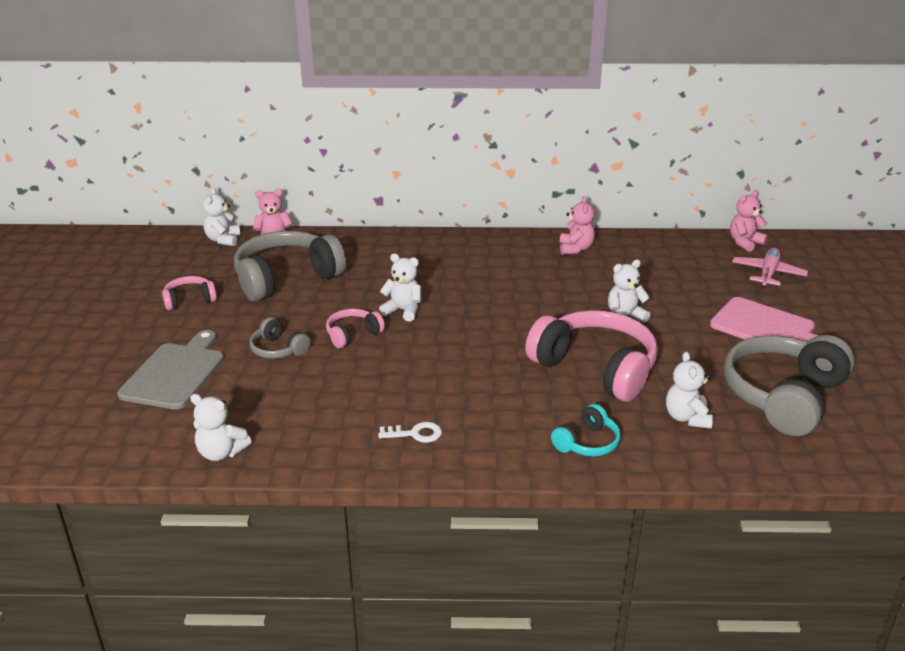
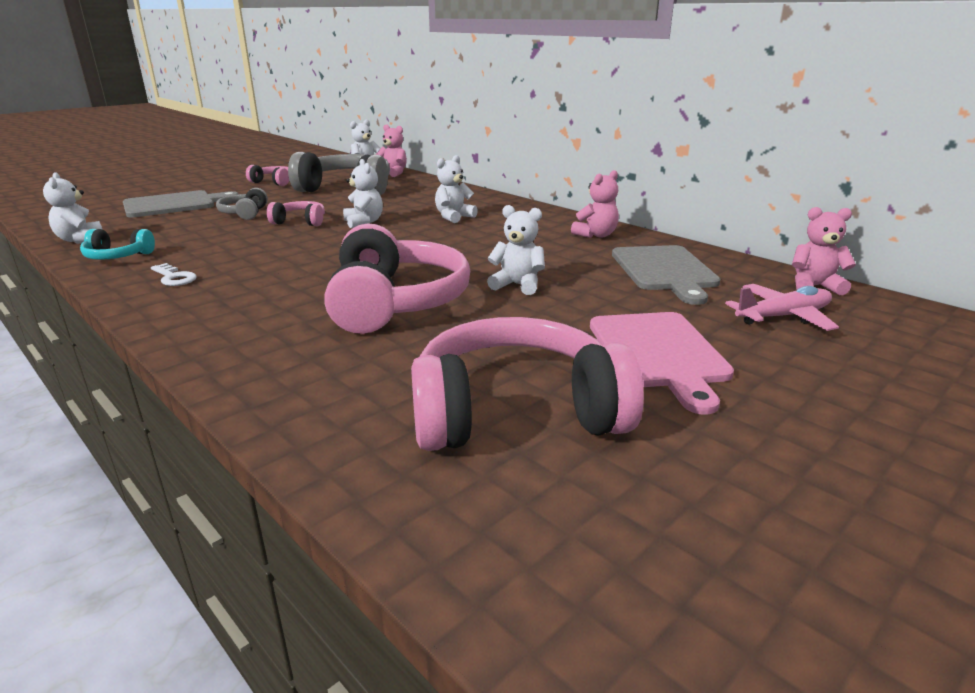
camera: 45 degrees right, 5 degrees down
(587, 443) = (243, 340): turquoise headphones -> turquoise headphones (118, 257)
(666, 265) = (664, 271): none -> grey cutting board
(687, 418) = (367, 371): white teddy bear -> white teddy bear (454, 217)
(783, 396) = (516, 412): grey headphones -> pink headphones

